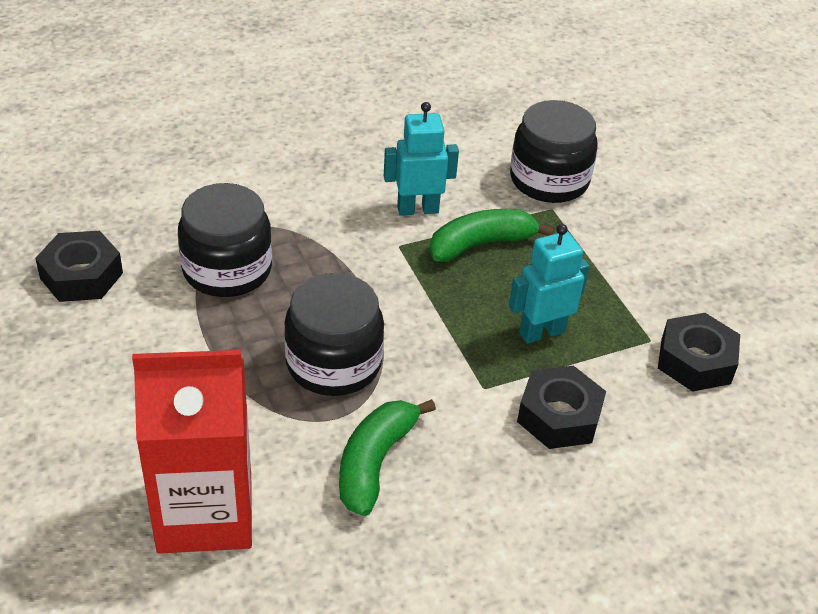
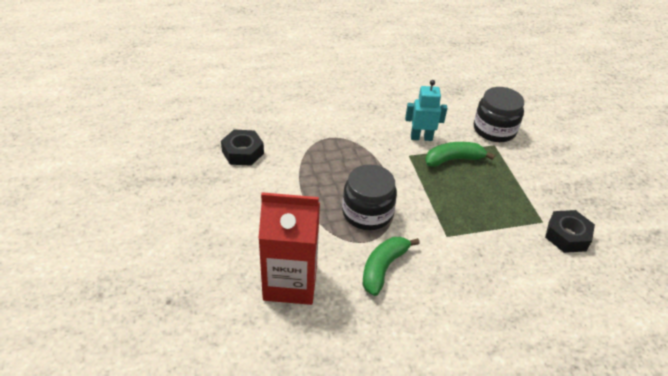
camera: 10 degrees right, 0 degrees up
(227, 269) = (317, 158): black jar -> none
(541, 332) = (481, 210): turquoise robot -> none
(559, 416) = (487, 256): black nut -> none

